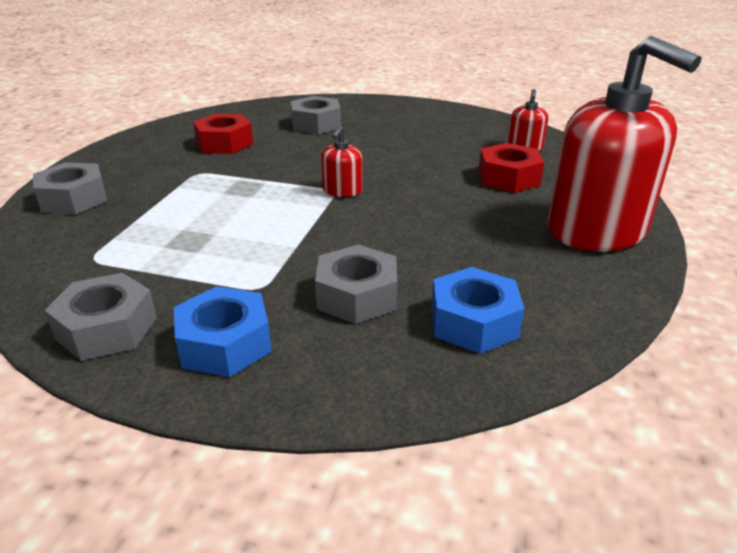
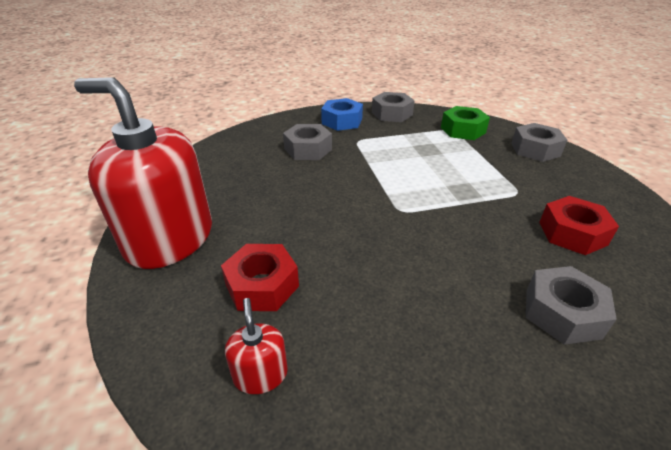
camera: 150 degrees right, 5 degrees up
(81, 251) = (463, 130): none -> green nut
(342, 191) = (394, 212): red soap dispenser -> none
(473, 322) = (244, 154): blue nut -> none

